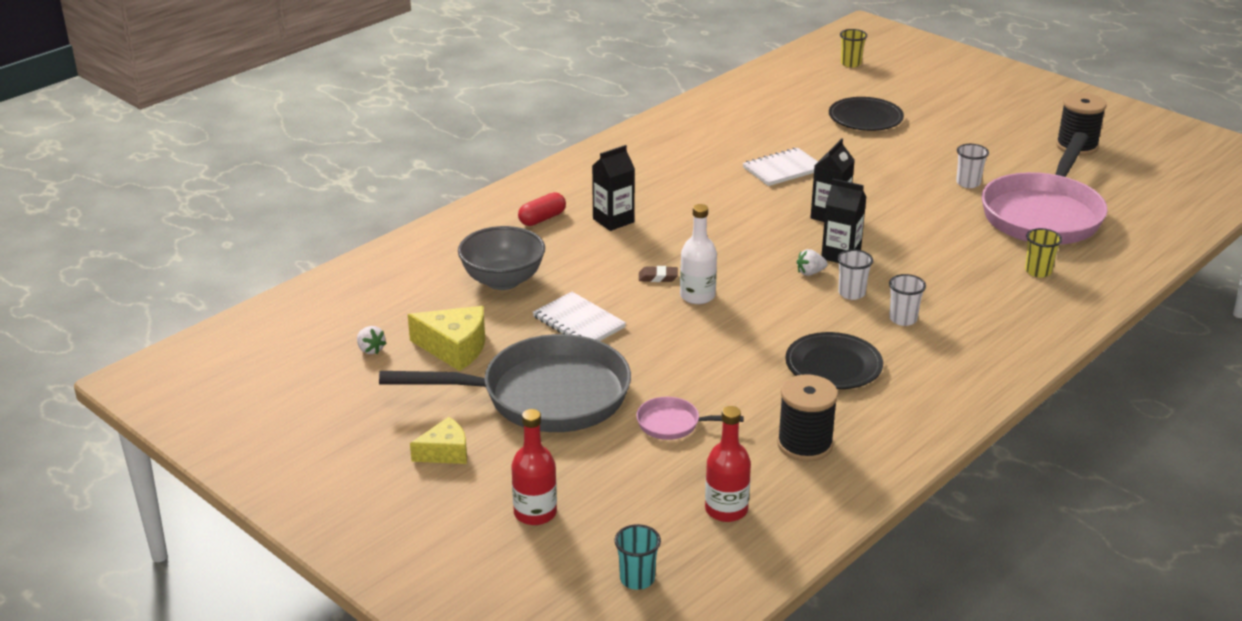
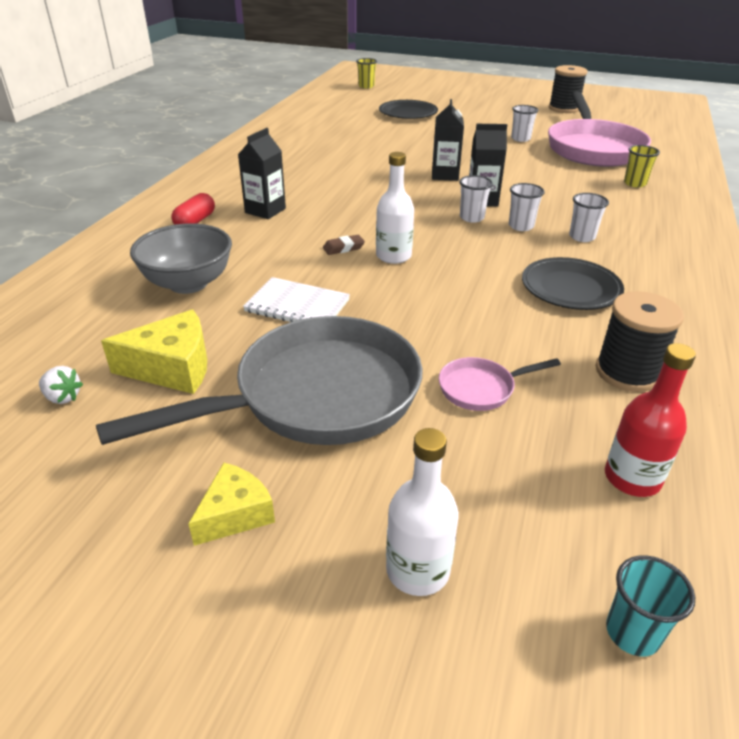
camera: 25 degrees left, 5 degrees up
(535, 513) = (417, 570): red bottle -> white bottle
(783, 169) = (378, 151): white notebook -> none
(810, 273) = (472, 218): white strawberry -> white cup

